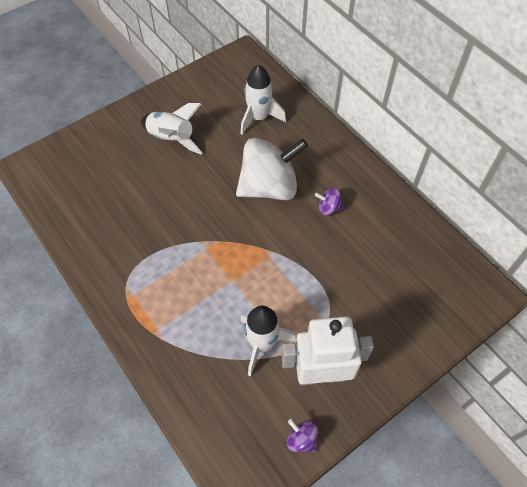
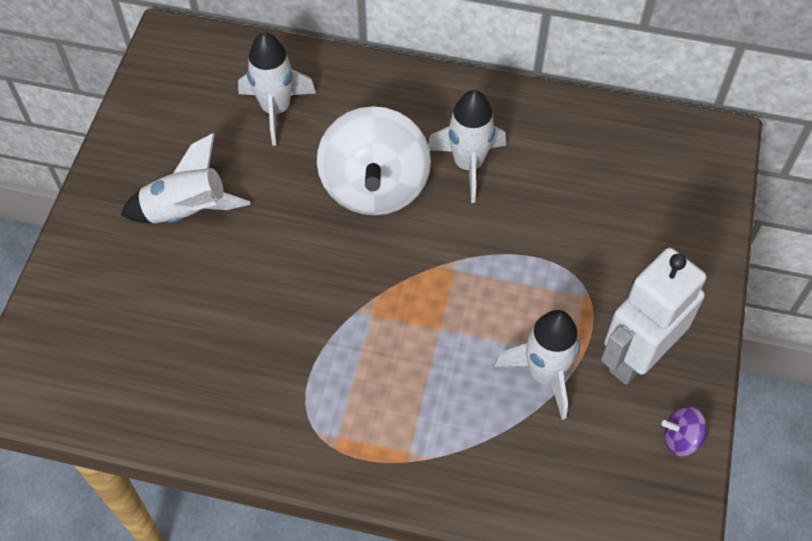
camera: 40 degrees left, 0 degrees up
(269, 187) = (374, 187): white spinning top -> white spinning top turned 150 degrees clockwise
(328, 208) = (468, 164): purple spinning top -> white rocket

